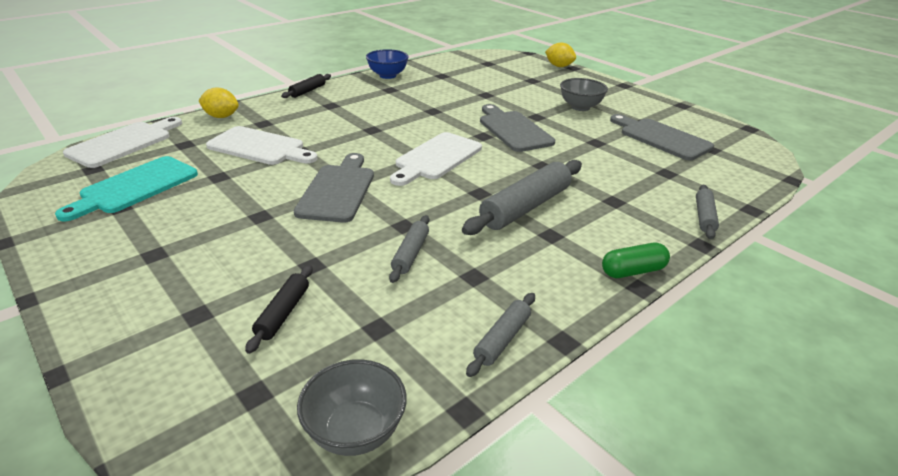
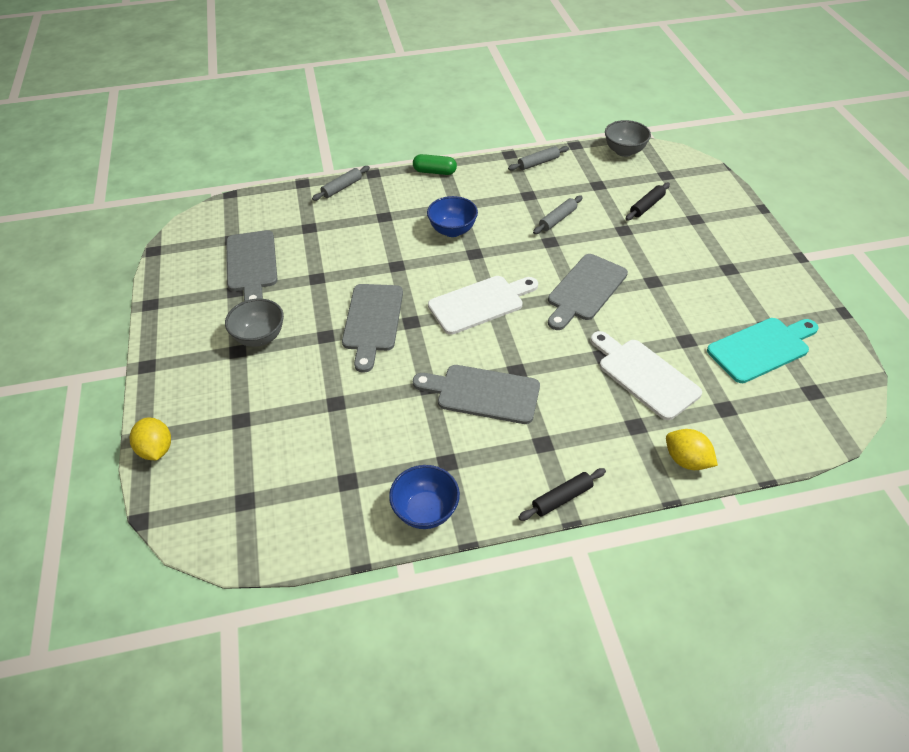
camera: 150 degrees left, 15 degrees up
(124, 143) = (795, 433): white cutting board -> none
(389, 115) = (483, 393): none -> grey cutting board
(525, 207) = (452, 230): grey rolling pin -> blue bowl

